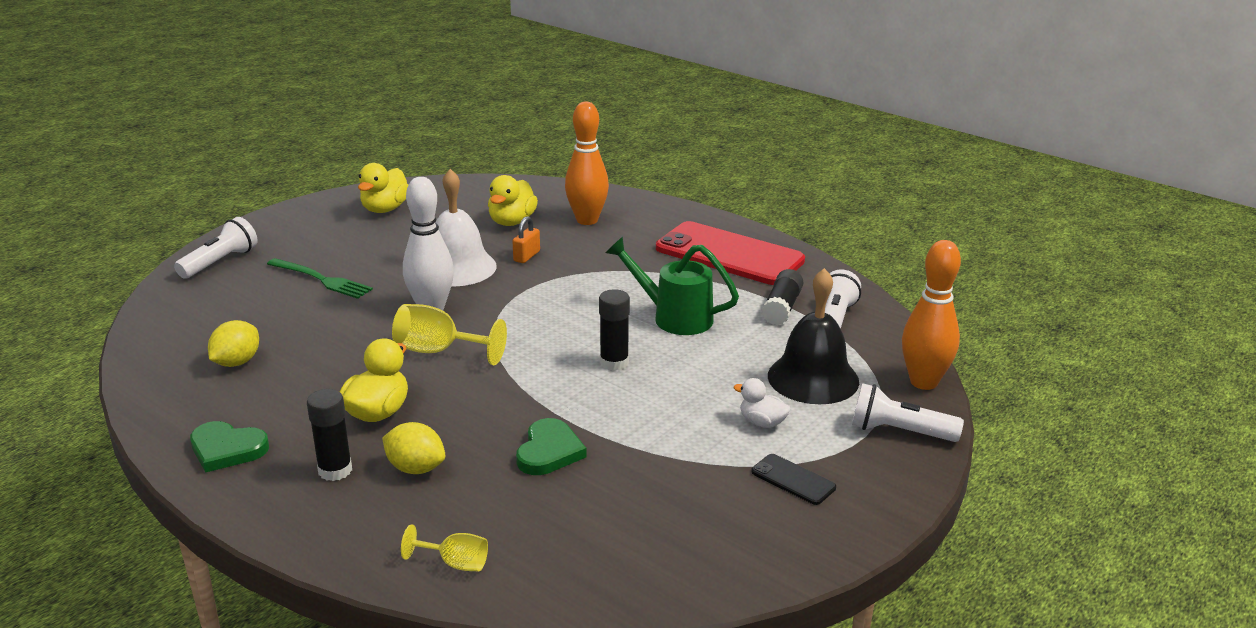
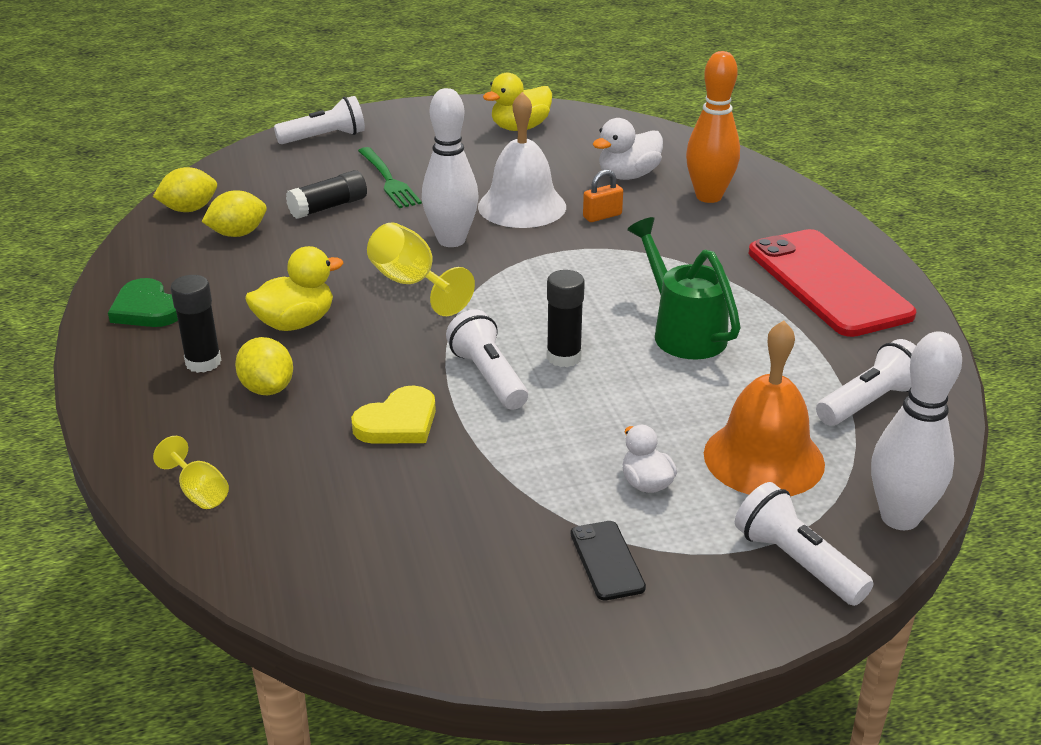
camera: 35 degrees right, 5 degrees up
(163, 357) = (189, 209): none -> yellow lemon
(512, 222) = (628, 175): yellow duck -> white duck
(549, 451) = (398, 422): green heart -> yellow heart
(577, 395) = (488, 377): none -> white flashlight
(782, 308) = (821, 365): black glue stick -> black glue stick (328, 207)
(813, 378) = (763, 458): black bell -> orange bell
(923, 382) = (899, 517): orange bowling pin -> white bowling pin

